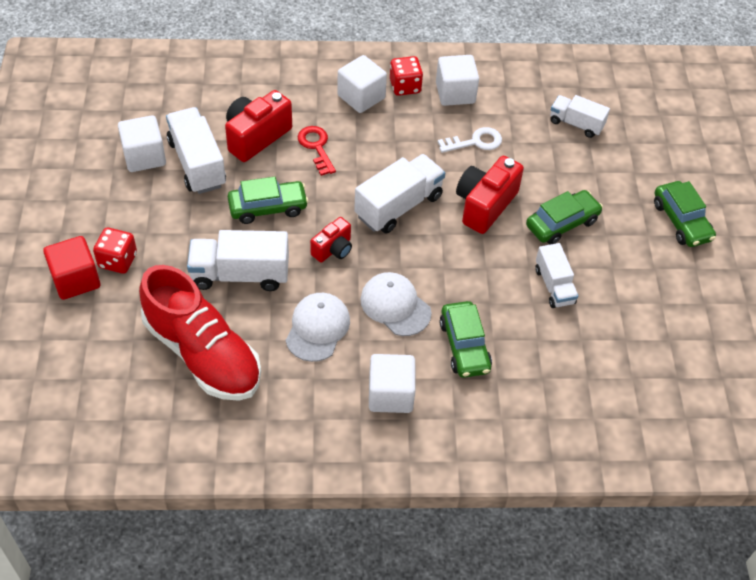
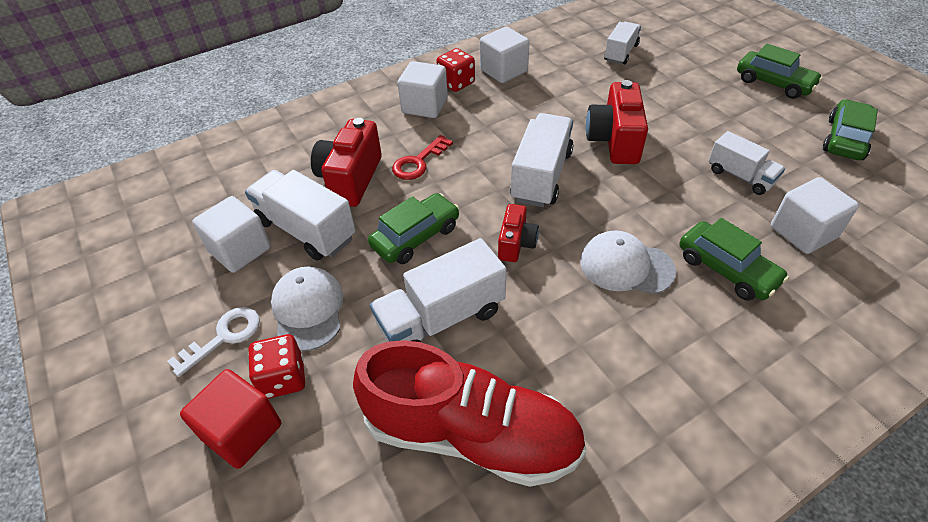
camera: 25 degrees left, 5 degrees down
(316, 147) = (418, 162): red key -> red key turned 90 degrees counterclockwise
(317, 328) = (572, 331): white cap -> white cap (308, 310)
(390, 394) = (712, 360): white cube -> white cube (803, 232)
(475, 142) = (556, 98): white key -> white key (224, 337)
(562, 223) = (690, 125): green car -> green car (845, 139)
(576, 124) = (621, 53): white truck -> white truck turned 120 degrees clockwise

